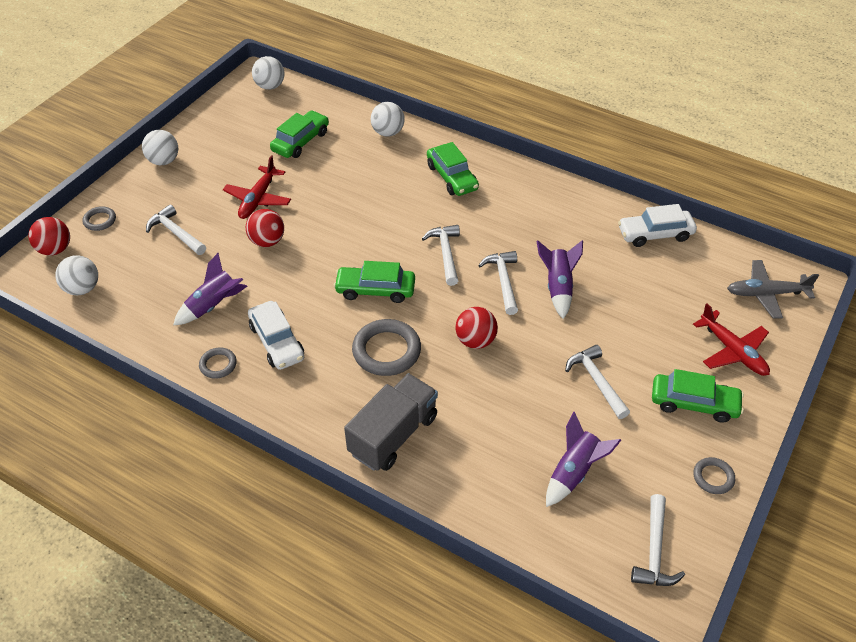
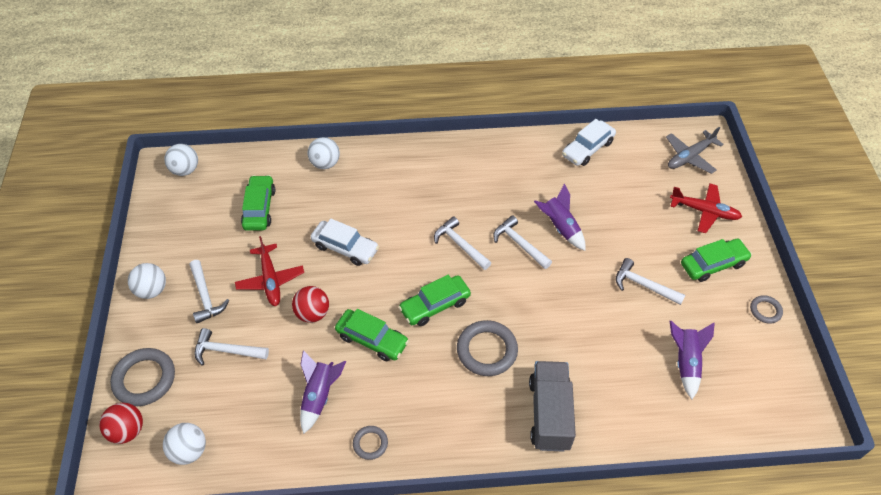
camera: 35 degrees left, 5 degrees up
(100, 220) = (144, 379): grey ring -> grey ring, size x1.87
(277, 342) = (399, 395): white car -> white car (345, 248)
(452, 177) = (409, 177): green car -> green car (372, 339)
(475, 341) = (541, 303): red ball -> none
(654, 551) = (775, 385): white hammer -> white hammer (206, 296)

